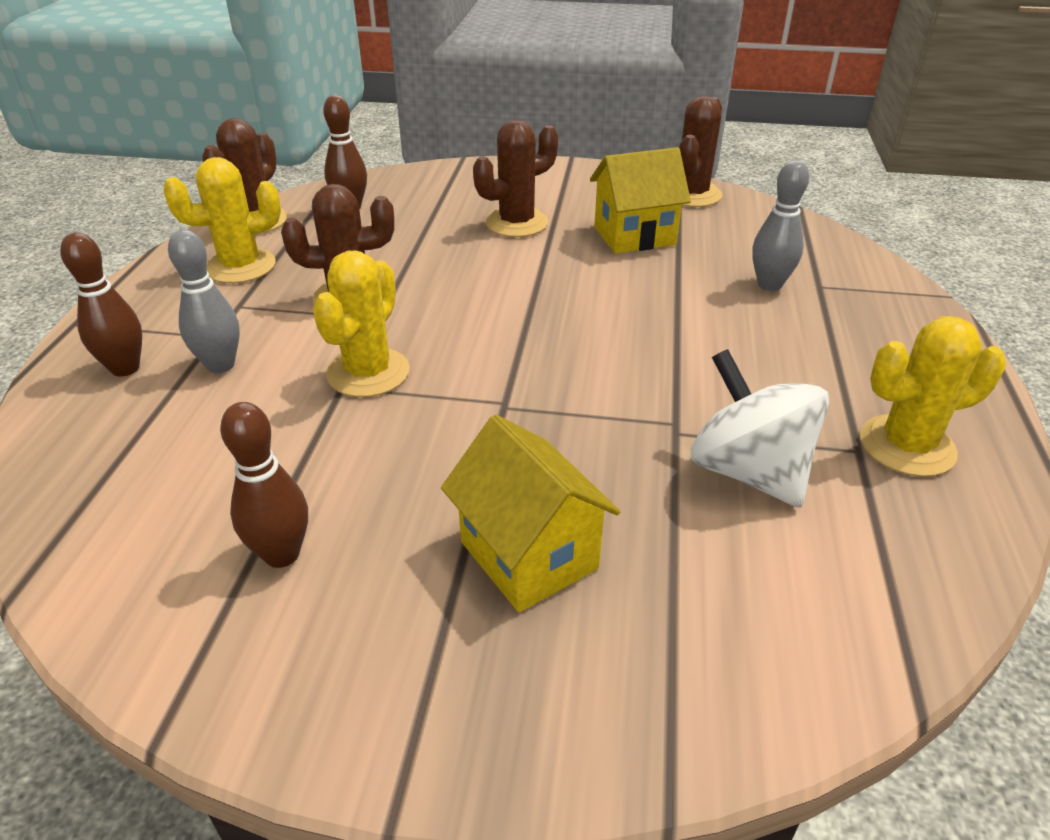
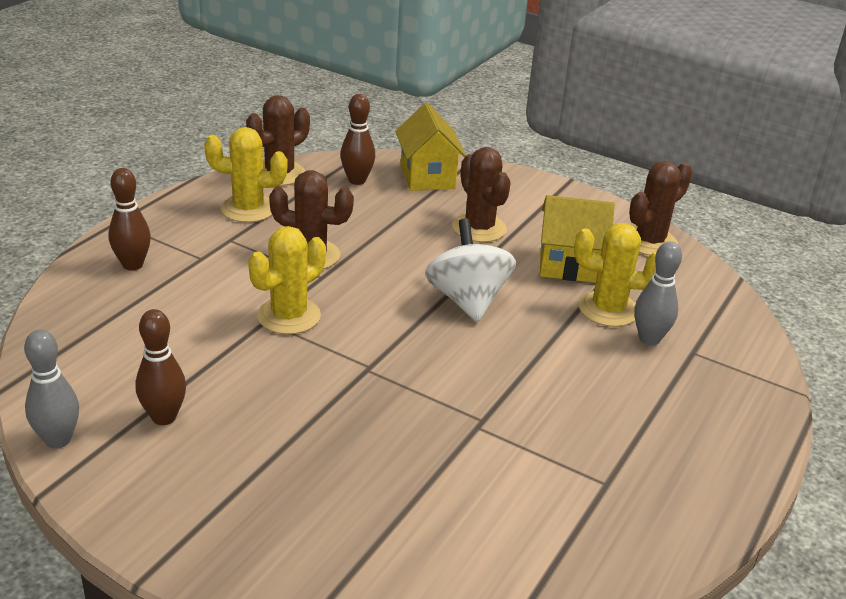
camera: 20 degrees right, 5 degrees down
(221, 365) = (194, 281): grey bowling pin -> grey bowling pin (58, 440)
(516, 223) = (479, 228): brown cactus -> brown cactus turned 75 degrees clockwise
(528, 555) = (314, 470): yellow house -> yellow house (427, 177)
(748, 471) = (508, 470): white spinning top -> white spinning top (467, 300)
(907, 446) = (647, 493): yellow cactus -> yellow cactus (608, 309)

